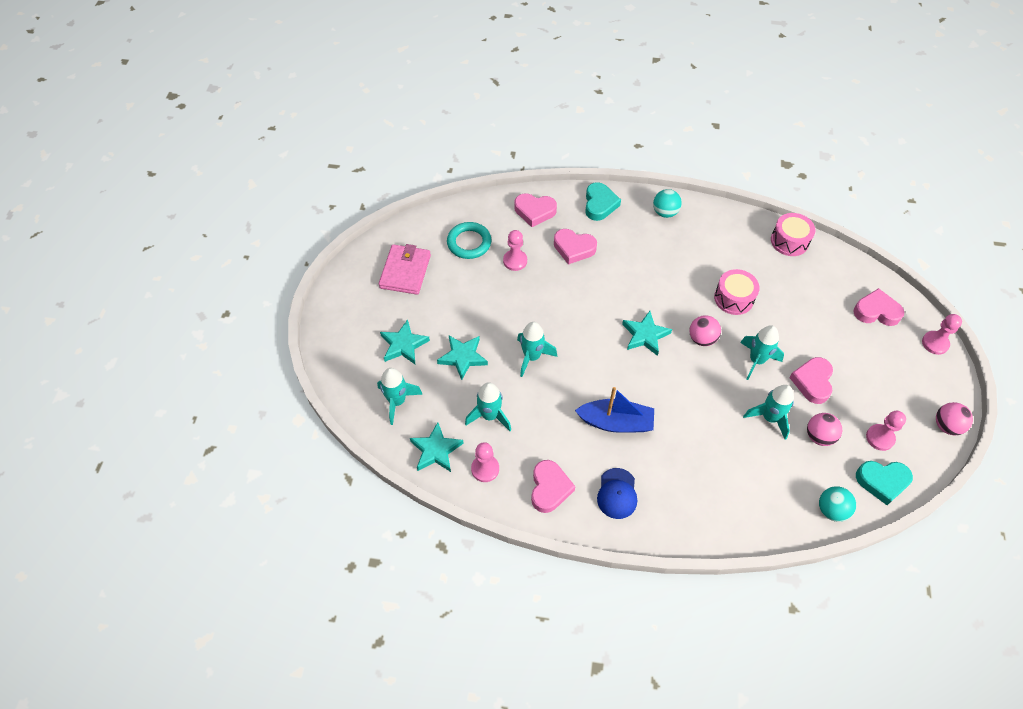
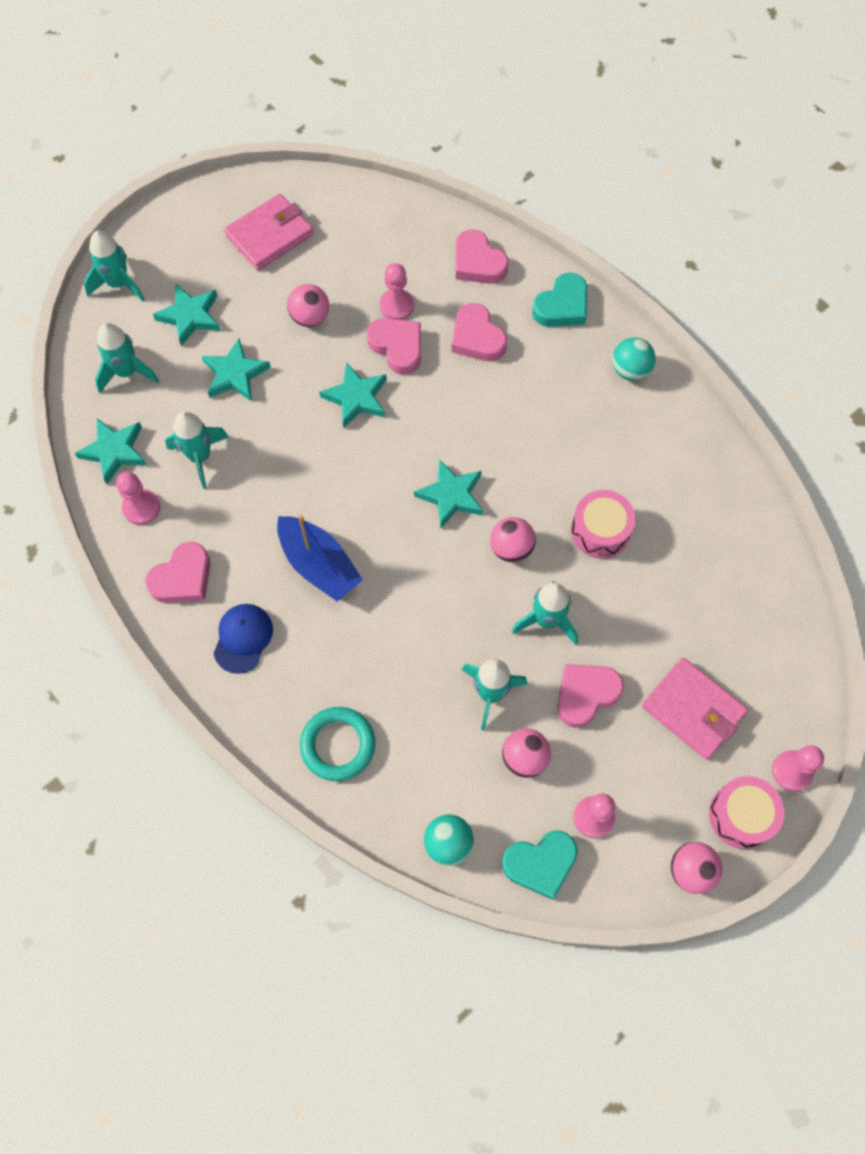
camera: 40 degrees right, 10 degrees up
(469, 243) = (368, 249): turquoise ring -> turquoise ring (338, 745)
(474, 298) = (310, 317): none -> pink ball
(532, 357) = (305, 427): turquoise rocket -> turquoise rocket (118, 284)
(543, 322) = (356, 398): none -> turquoise star
(617, 493) = (243, 638): blue cap -> blue cap turned 150 degrees clockwise
(789, 241) = (748, 514): pink drum -> pink drum (741, 815)
(865, 350) = (693, 710): none -> pink wallet
(876, 311) = (761, 678): pink heart -> pink heart (397, 347)
(882, 481) = (540, 864): turquoise heart -> turquoise heart turned 60 degrees counterclockwise

